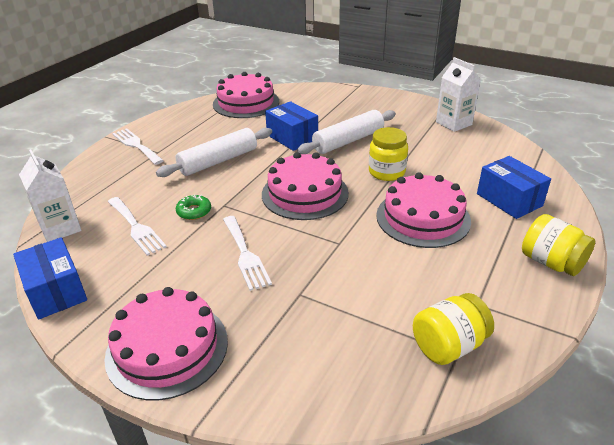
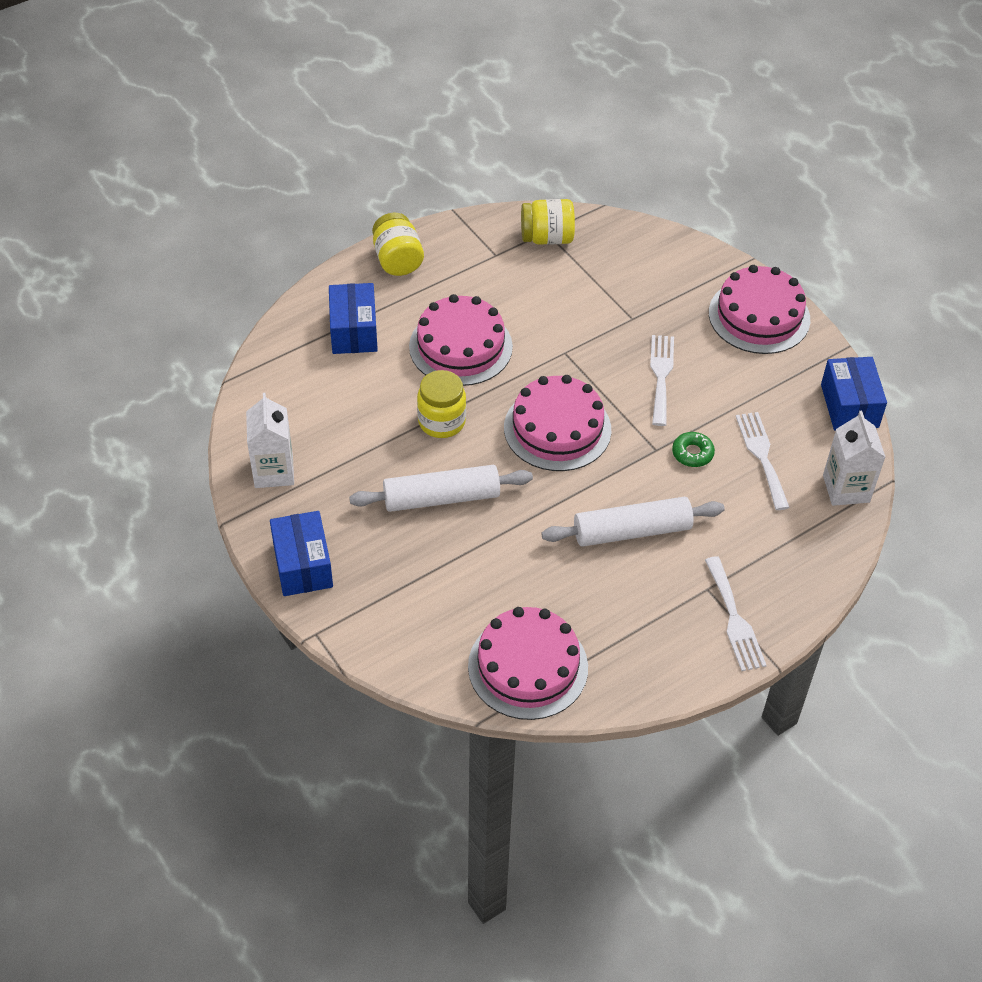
camera: 155 degrees left, 15 degrees up
(292, 137) = (510, 539): blue box -> blue box (303, 565)

